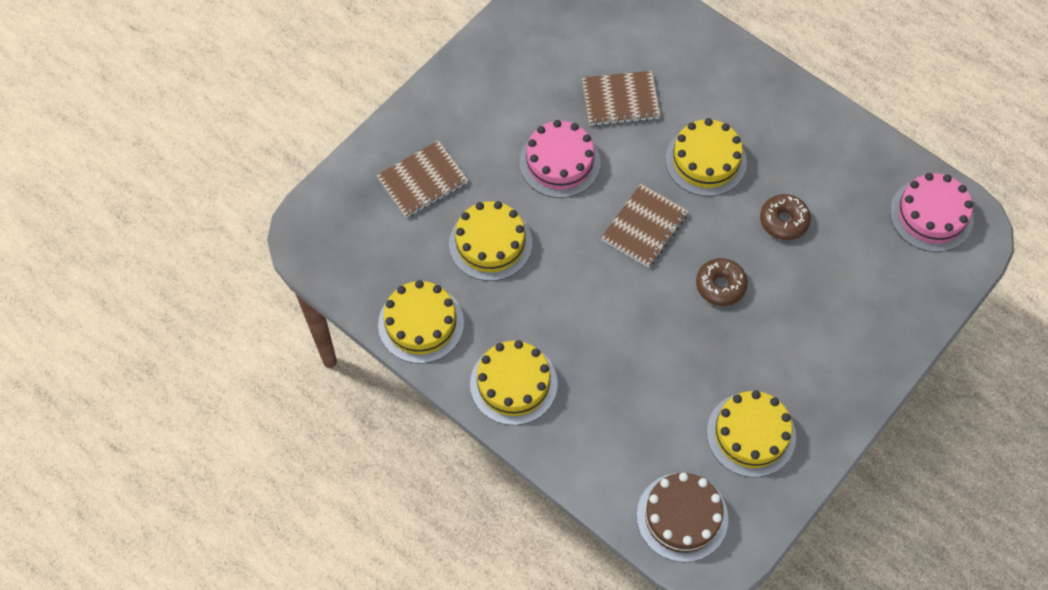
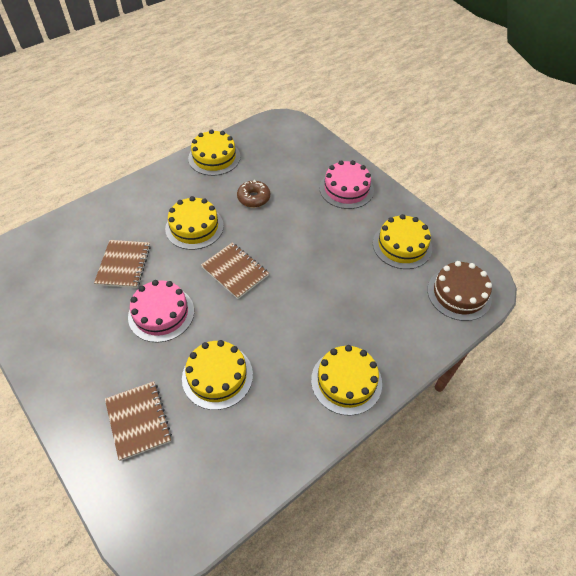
camera: 80 degrees left, 10 degrees down
(421, 323) = (279, 445): yellow cake -> yellow cake (214, 157)
(720, 285) = (292, 239): brown donut -> none
(931, 215) = (270, 135): pink cake -> pink cake (346, 189)

